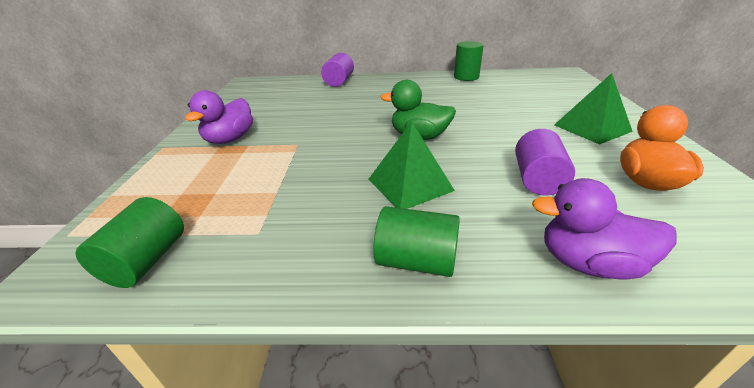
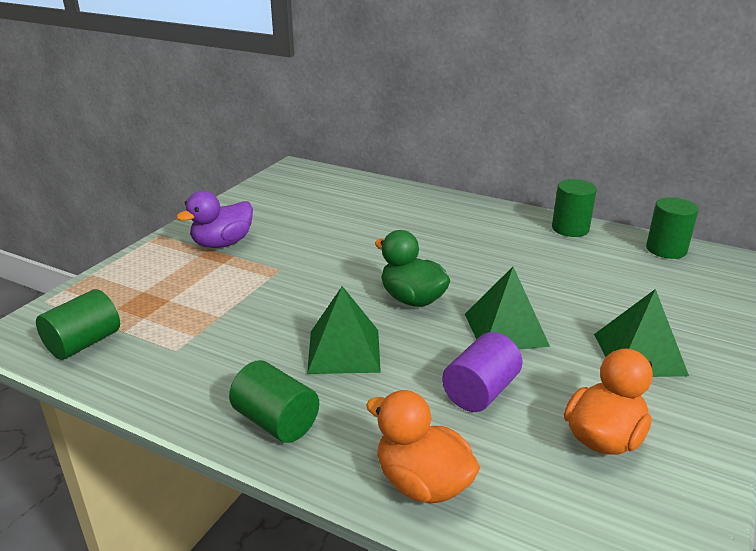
camera: 25 degrees right, 5 degrees down
(339, 81) = (399, 194): purple cylinder -> none
(501, 137) = (506, 329): none -> green pyramid
(529, 75) = (666, 249): none -> green cylinder
(588, 263) = (422, 483): purple duck -> orange duck

